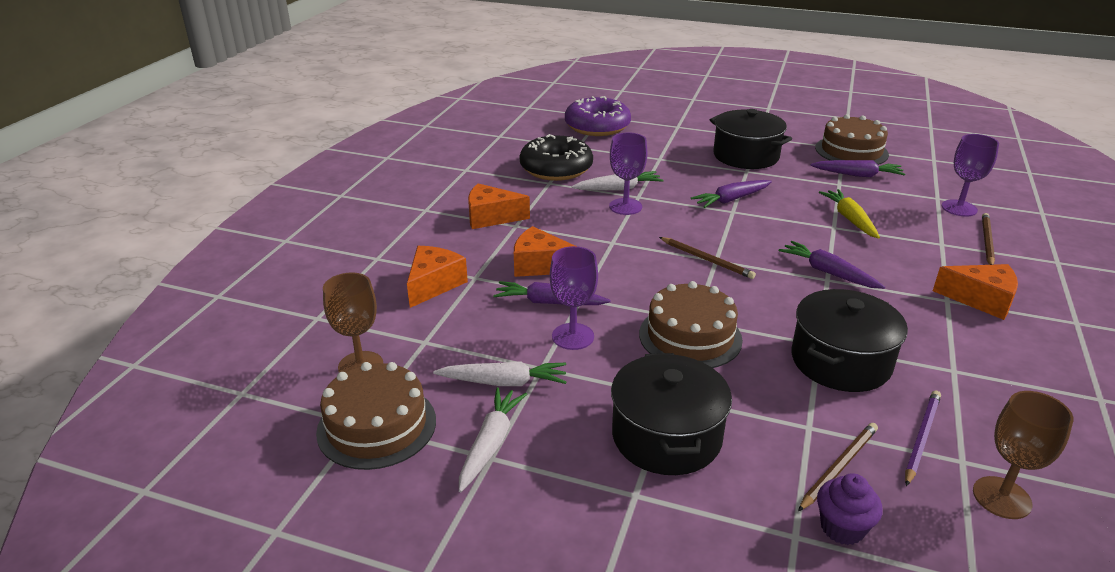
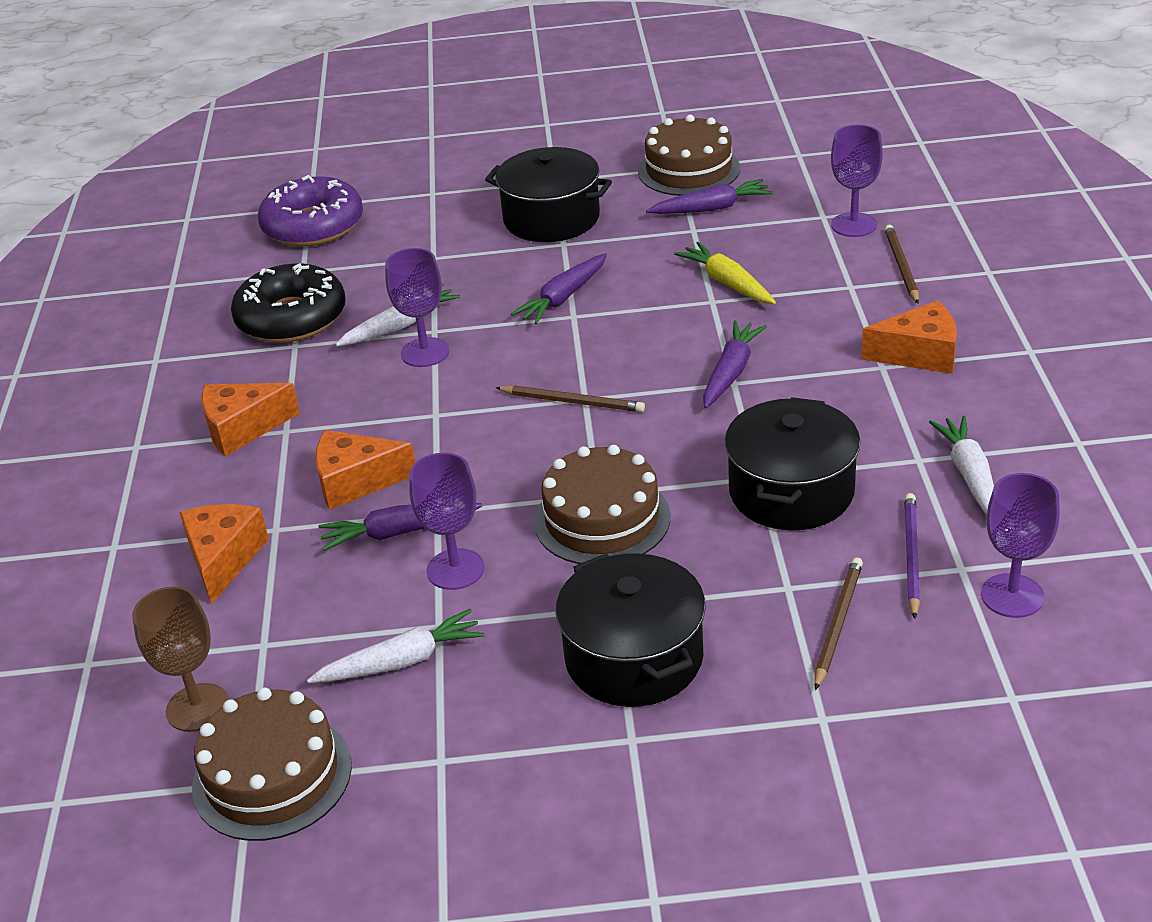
camera: 20 degrees left, 5 degrees up
(490, 444) = (430, 744): white carrot -> white carrot (969, 476)
(828, 272) = (731, 372): purple carrot -> purple carrot turned 90 degrees clockwise
(842, 528) = (866, 691): purple cupcake -> none
(1001, 497) = (1012, 596): brown goblet -> purple goblet

